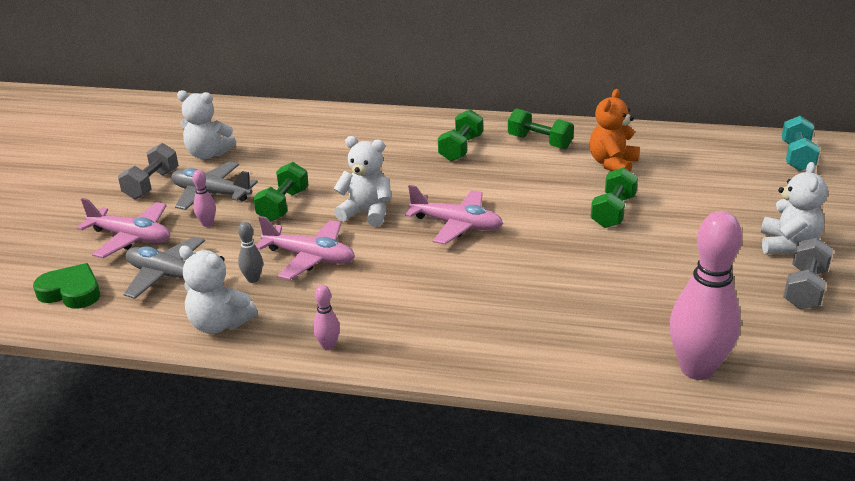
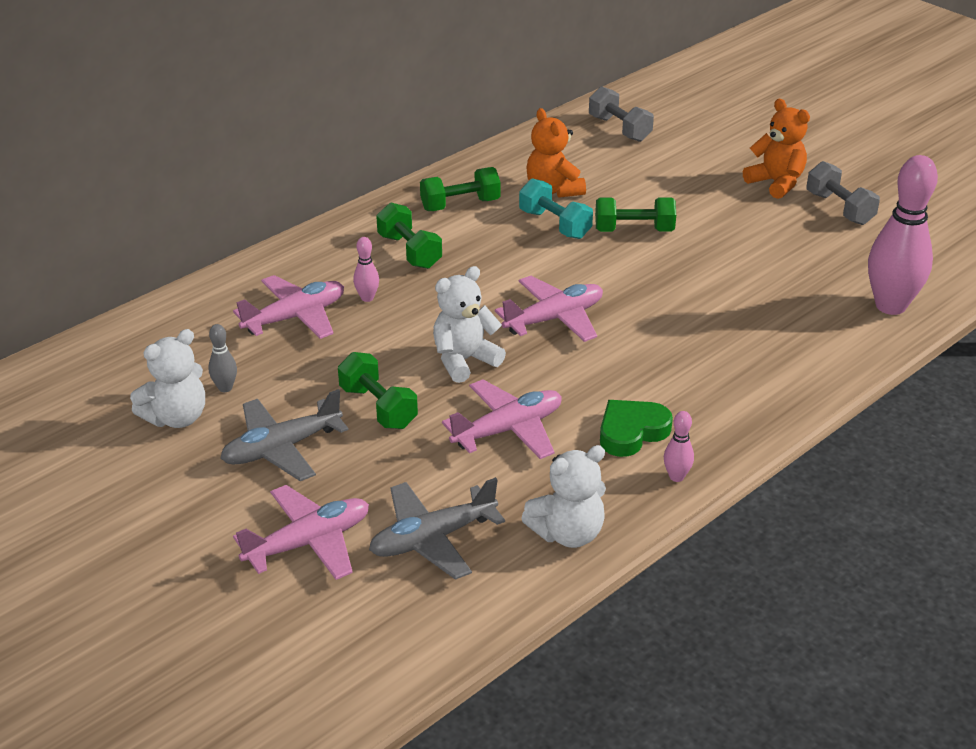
camera: 55 degrees left, 5 degrees up
(71, 292) = (379, 626): green heart -> green heart (631, 432)
(152, 184) = (194, 486): grey dumbbell -> grey dumbbell (619, 129)
(207, 224) = (349, 474): pink bowling pin -> pink bowling pin (367, 298)
(253, 279) = (506, 482): grey bowling pin -> grey bowling pin (225, 388)
(342, 145) = (295, 317): none -> pink plane
(613, 212) = (634, 230): green dumbbell -> green dumbbell turned 60 degrees counterclockwise
(787, 245) = (776, 183): white teddy bear -> orange teddy bear
(797, 157) = (656, 107): turquoise dumbbell -> turquoise dumbbell (555, 224)

